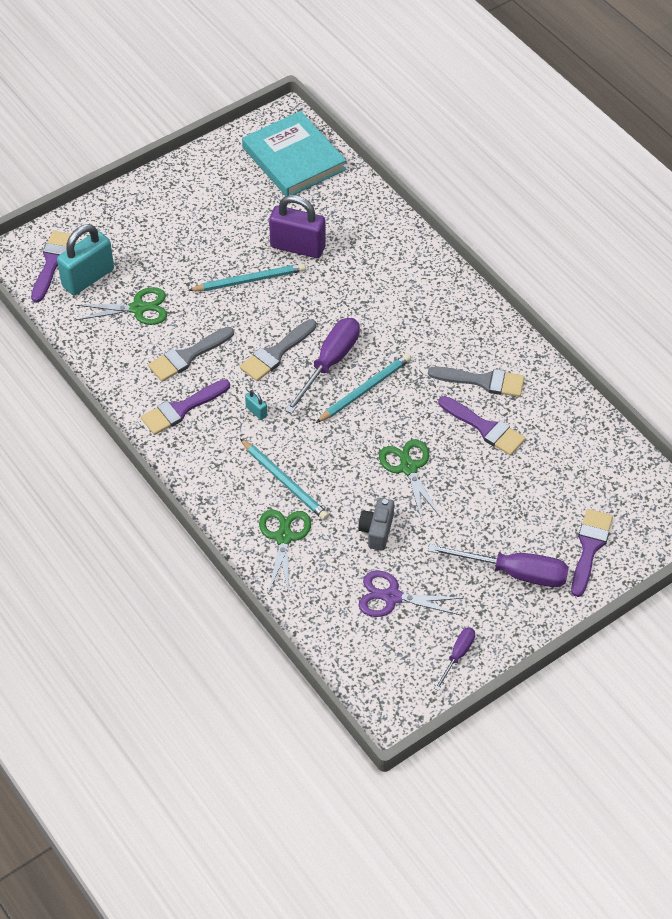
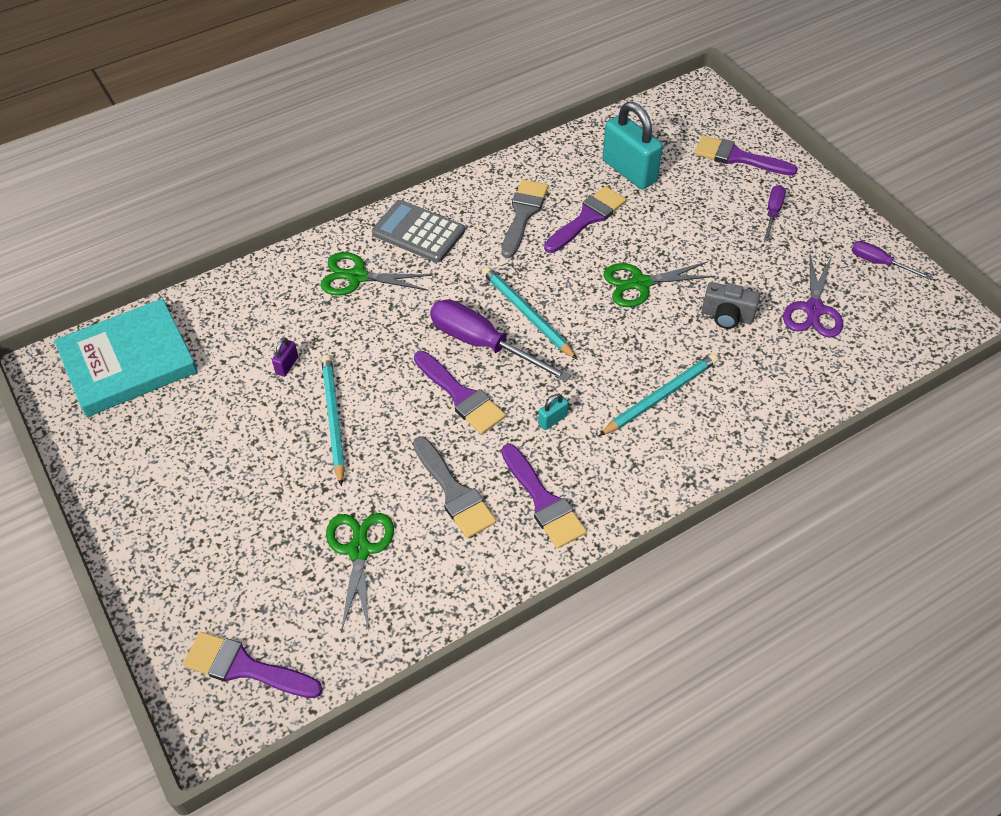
camera: 85 degrees left, 0 degrees up
(88, 278) = (288, 616): turquoise padlock -> turquoise padlock (629, 171)
(276, 353) = (461, 396): grey brush -> purple brush
(284, 537) = (741, 401): green scissors -> green scissors (357, 277)
(297, 247) = (287, 365): purple padlock -> purple padlock, size x0.42
(450, 311) = (418, 232): none -> grey calculator
(514, 573) = (773, 212): purple screwdriver -> purple screwdriver, size x0.53

